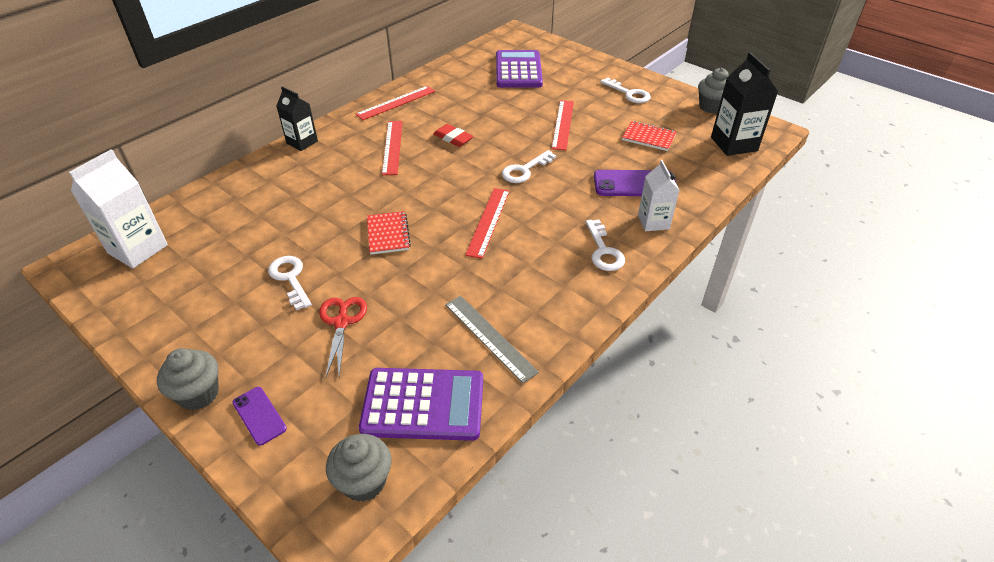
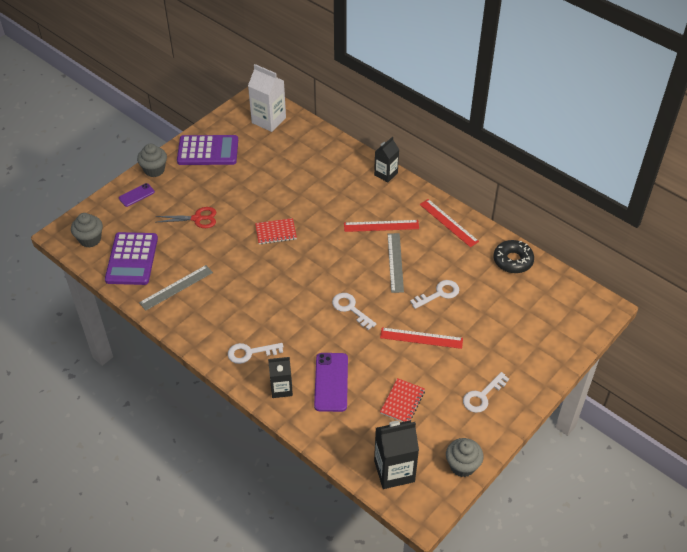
camera: 90 degrees right, 5 degrees up
(290, 279) = (236, 191): white key -> white key (439, 294)
(453, 138) = (395, 262): red eraser -> grey ruler
(456, 70) = (513, 260): none -> black donut
(488, 221) = (286, 286): red ruler -> none
(518, 70) = (518, 308): purple calculator -> purple calculator (208, 151)
(653, 222) = (281, 388): white carton -> black carton

